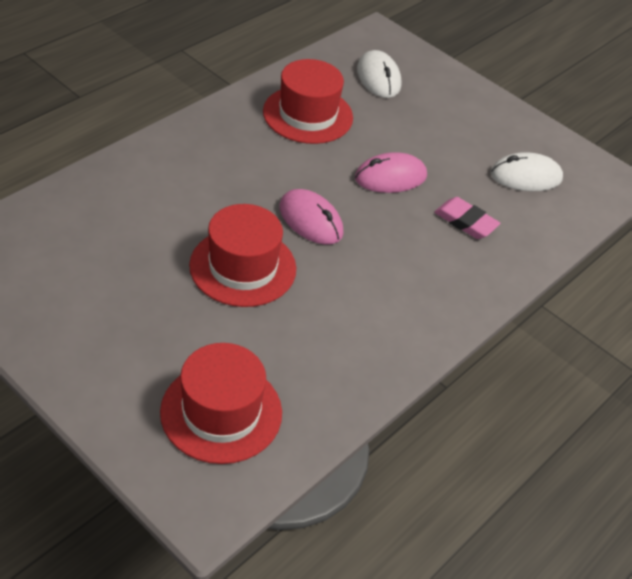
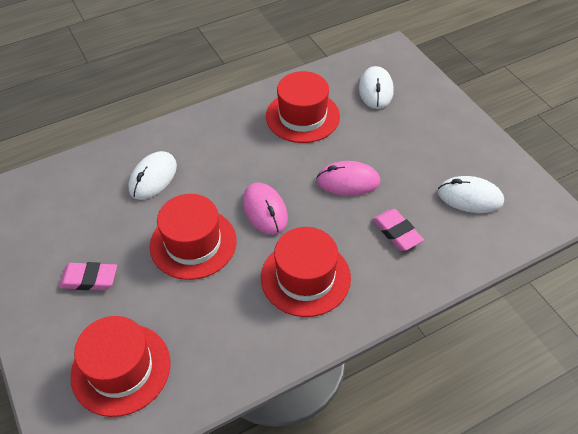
camera: 25 degrees right, 5 degrees up
(133, 325) = (89, 279): none -> pink eraser
(158, 203) = (153, 177): none -> white mouse
(388, 282) = (305, 277): none -> red hat

